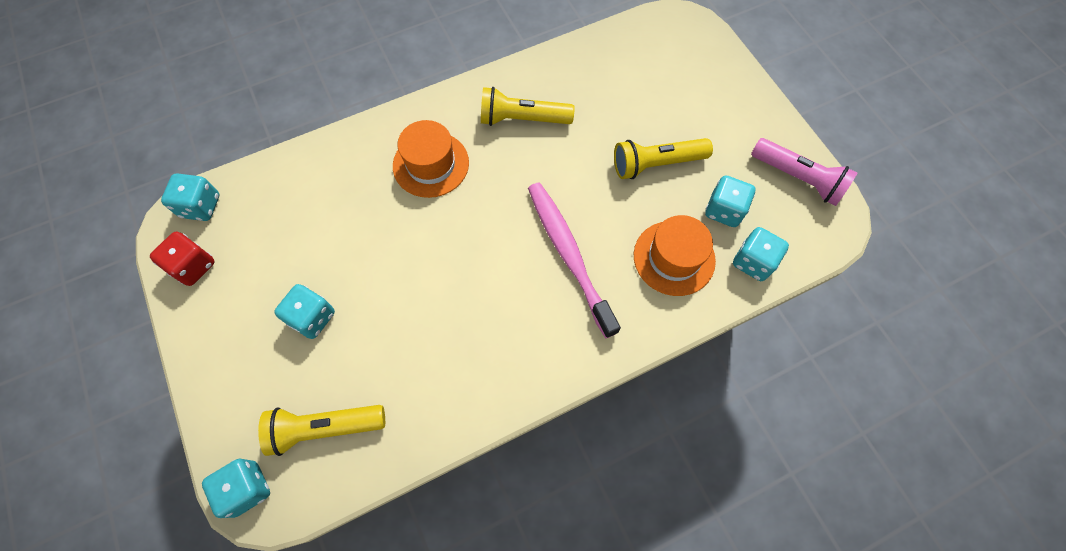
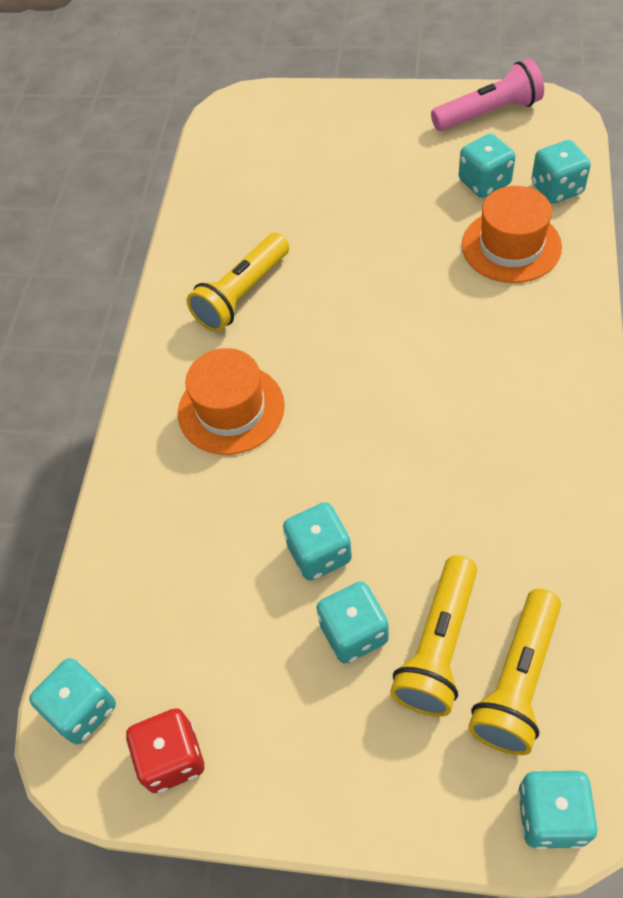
camera: 50 degrees left, 10 degrees down
(356, 270) = (319, 553): none -> turquoise dice
(569, 255) = (447, 331): pink toothbrush -> none
(656, 164) = (391, 208): yellow flashlight -> yellow flashlight (438, 646)

